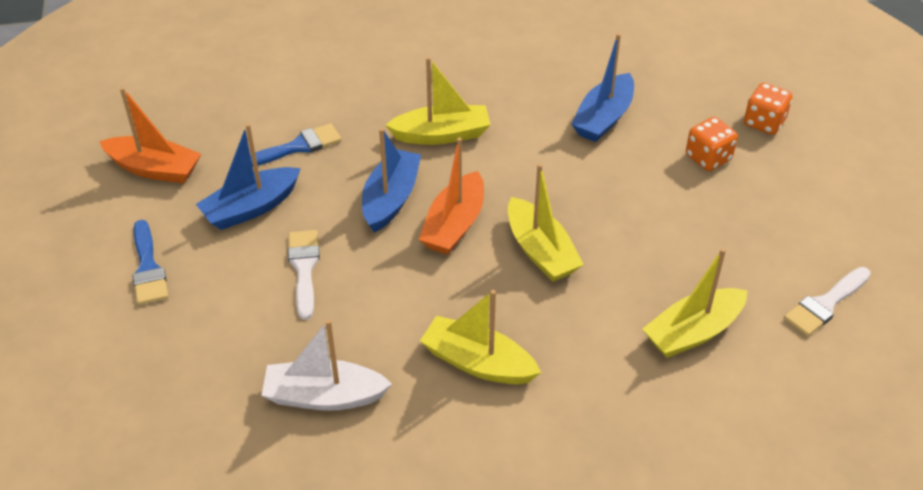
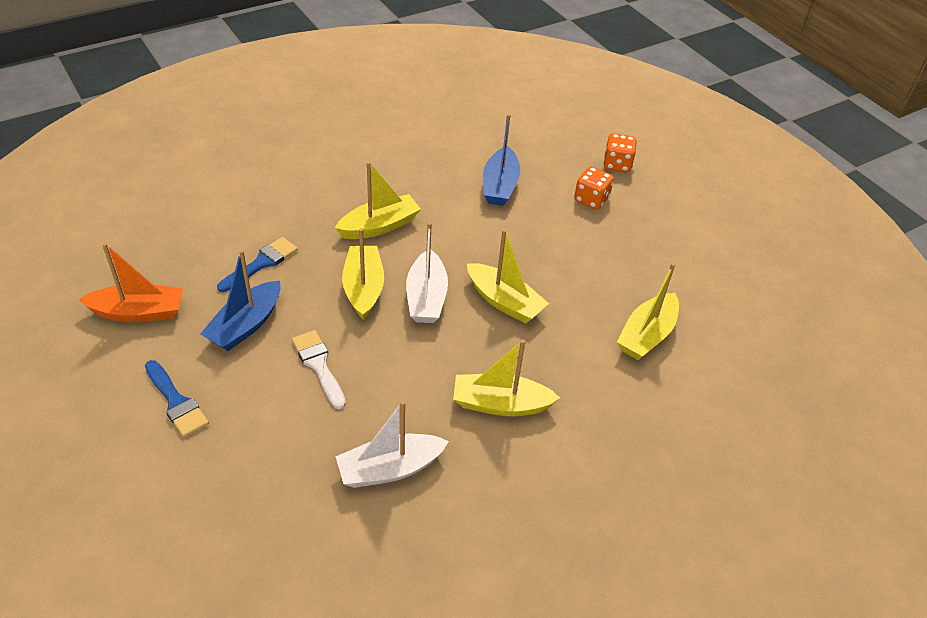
camera: 25 degrees left, 0 degrees up
(391, 199) = (363, 288): blue boat -> yellow boat
(454, 225) = (426, 297): orange boat -> white boat
(825, 304) = (725, 289): white brush -> none

